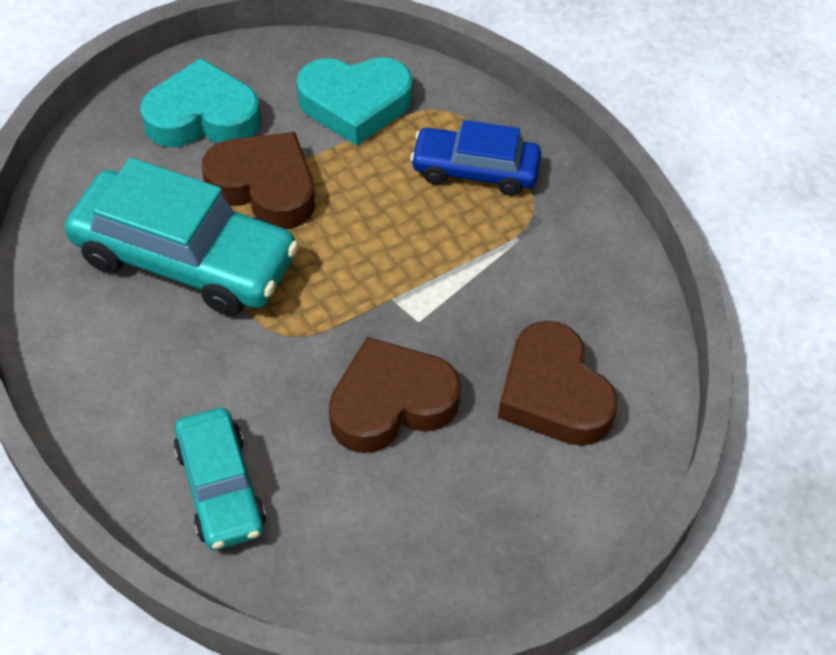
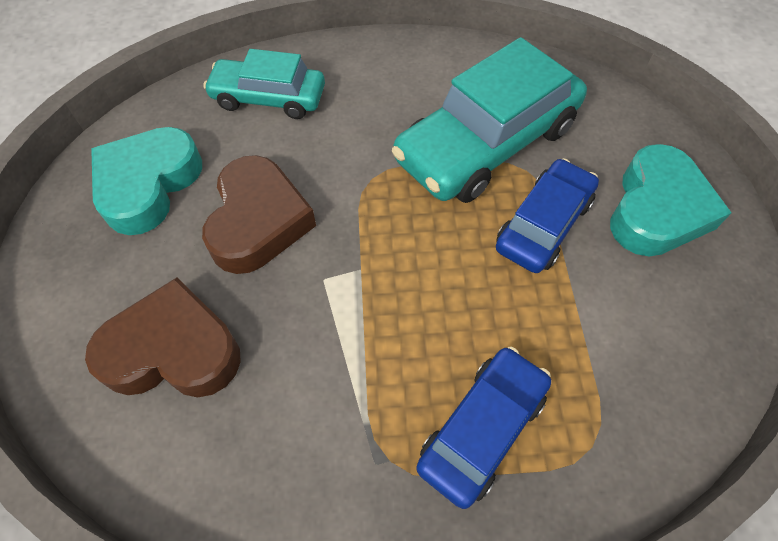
camera: 120 degrees right, 5 degrees up
(264, 187) = (543, 224): brown heart -> blue car
(355, 104) = (632, 350): turquoise heart -> turquoise heart (148, 185)

